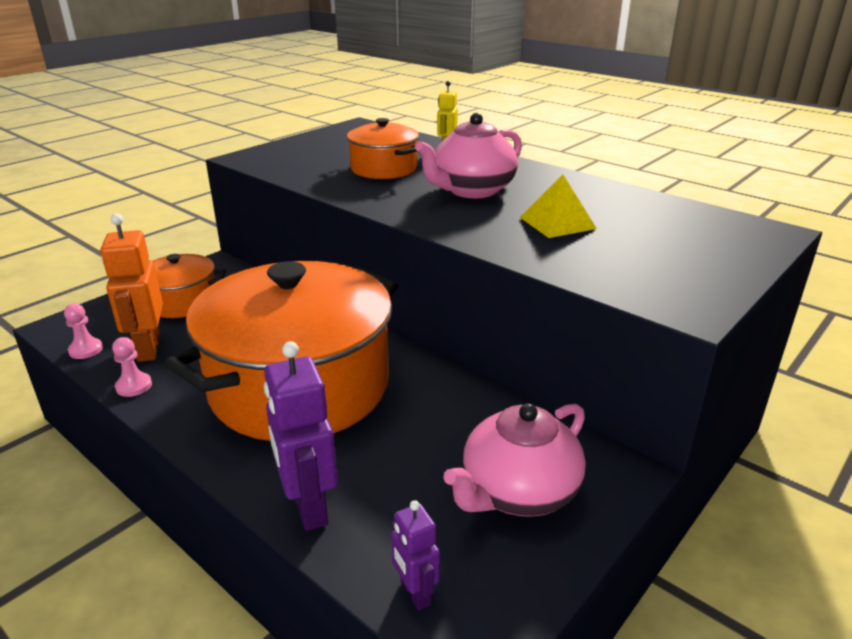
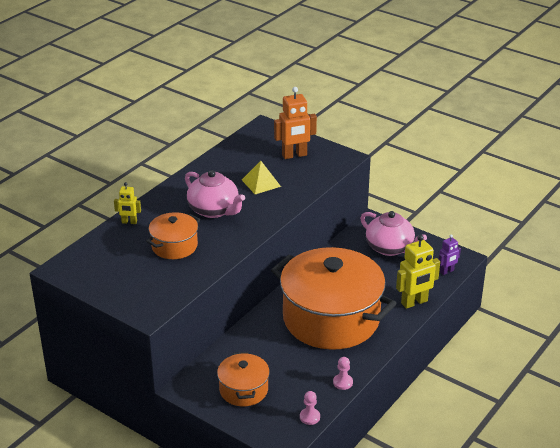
camera: 95 degrees left, 5 degrees up
(148, 349) = (304, 388): orange robot -> orange robot (294, 155)
(308, 507) = (414, 302): purple robot -> yellow robot

